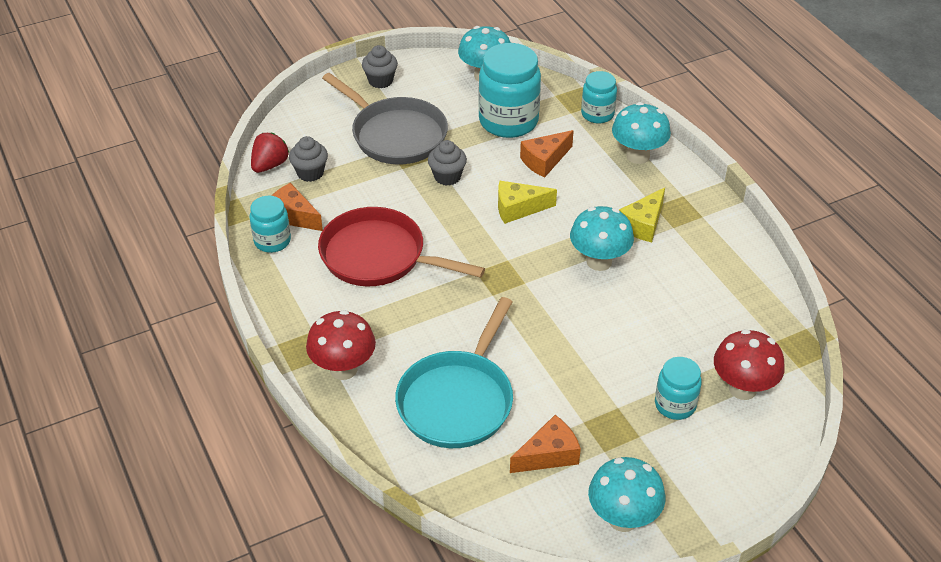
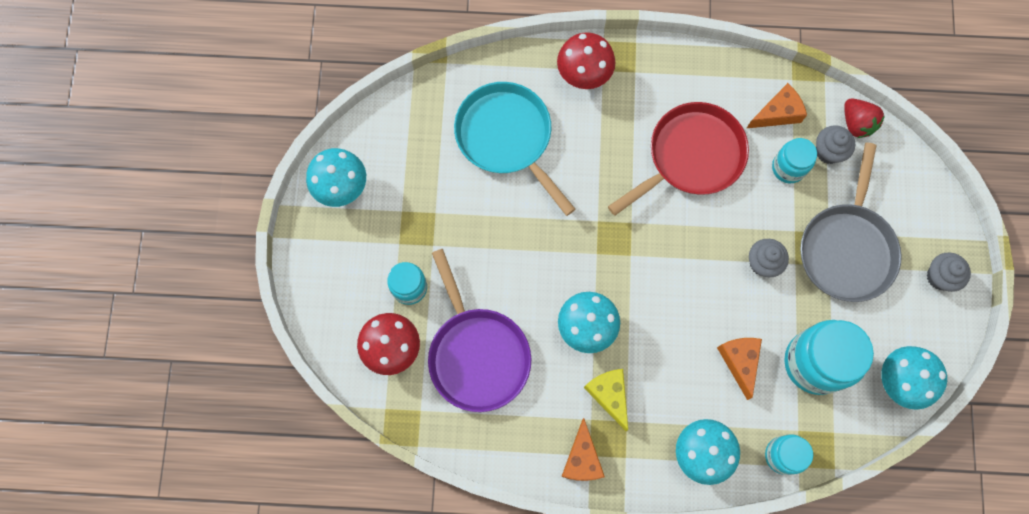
camera: 120 degrees right, 30 degrees up
(272, 241) = (754, 85): turquoise jar -> turquoise jar (788, 168)
(395, 135) = (846, 248): grey pan -> grey pan turned 60 degrees counterclockwise
(518, 208) = (688, 300): yellow cheese -> none
(549, 455) = (422, 171): orange cheese -> orange cheese (582, 459)
(690, 324) = (477, 354): none -> purple pan

